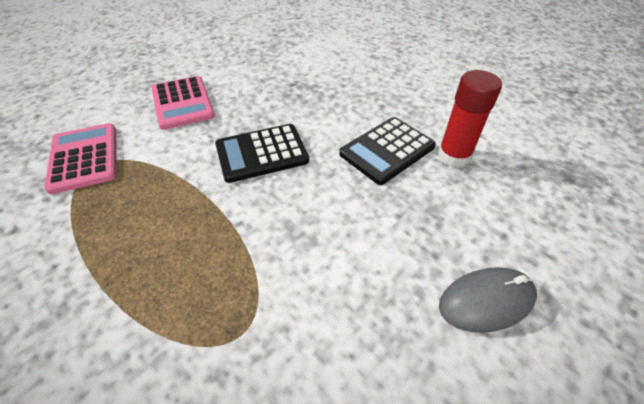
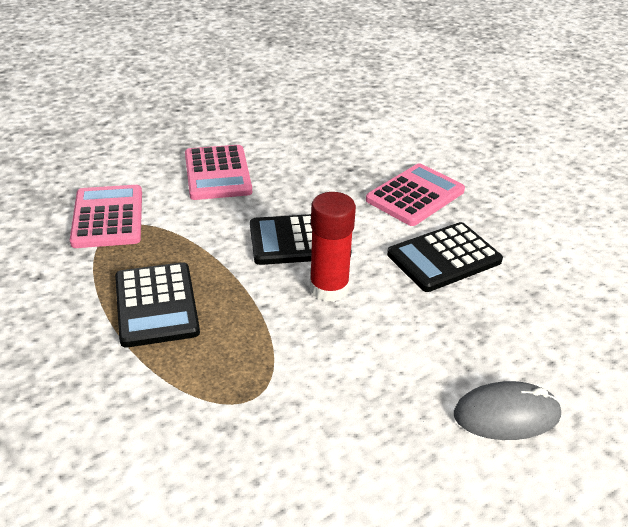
camera: 10 degrees right, 10 degrees down
(135, 242) = (156, 305): none -> black calculator
(350, 99) = (415, 195): none -> pink calculator
(454, 156) = (521, 275): red glue stick -> red glue stick (329, 288)

